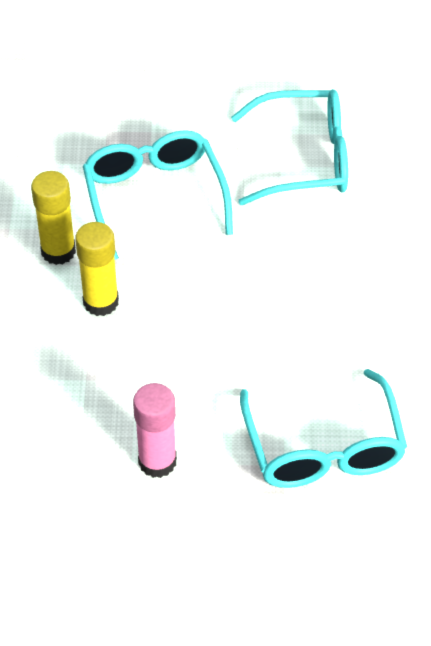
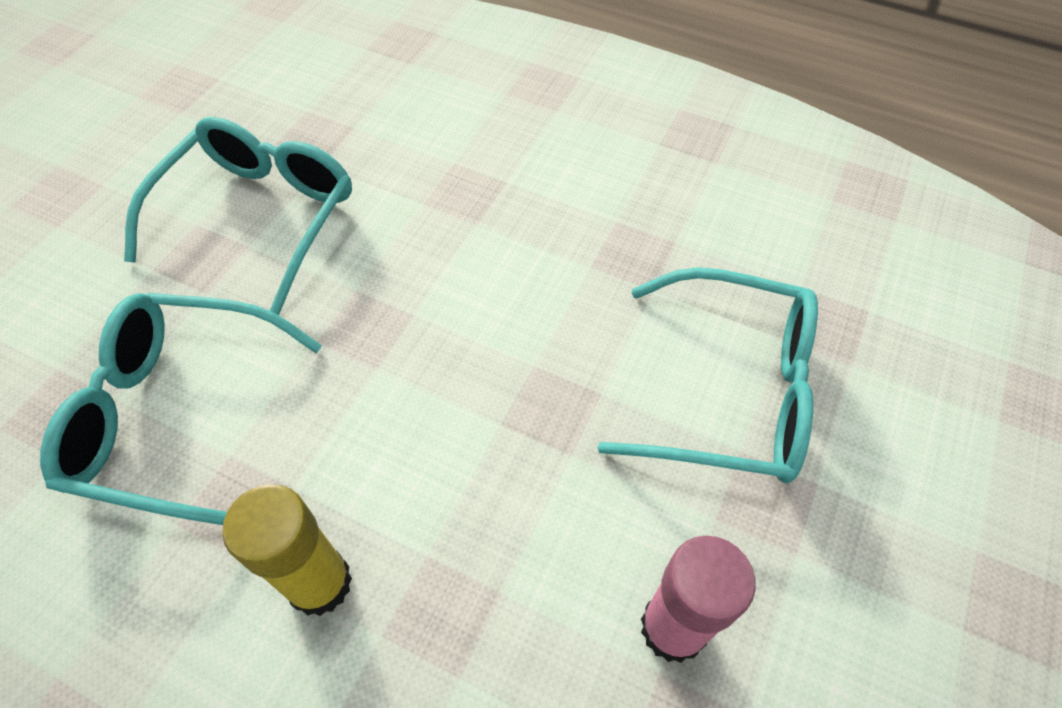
camera: 65 degrees left, 5 degrees up
(58, 251) = (171, 609): yellow glue stick -> none

